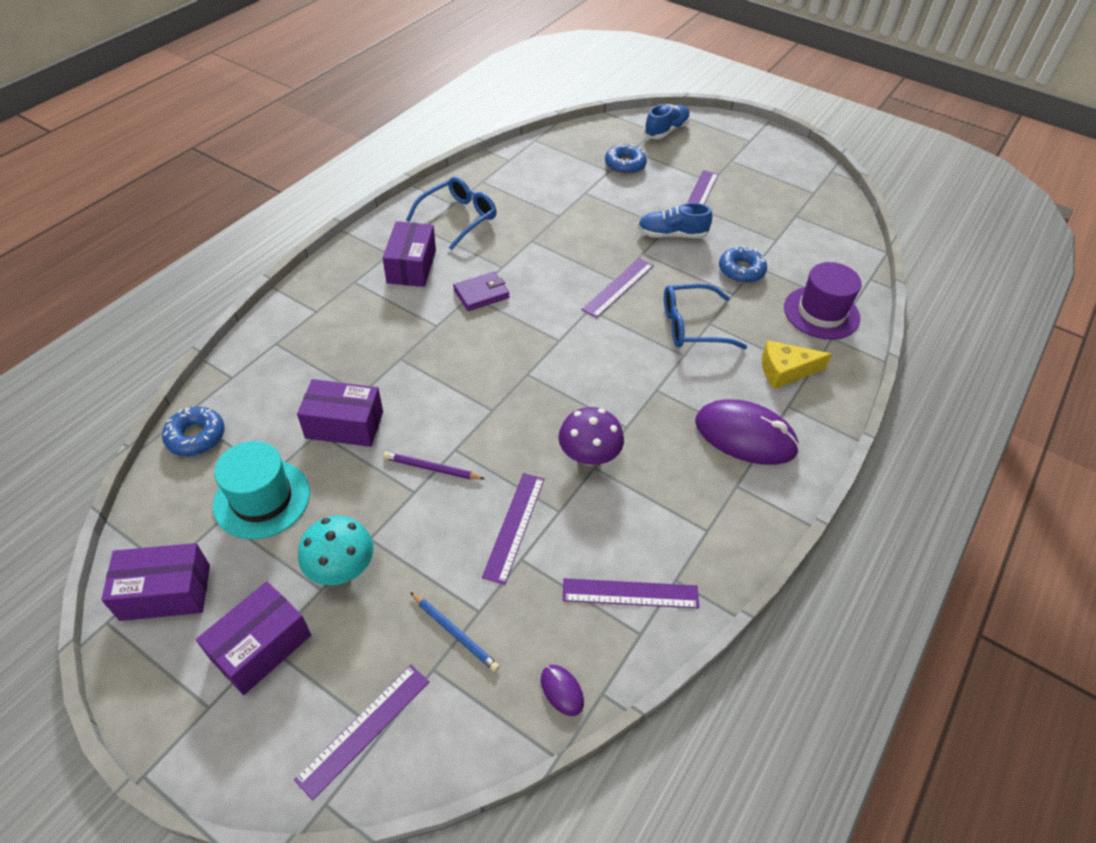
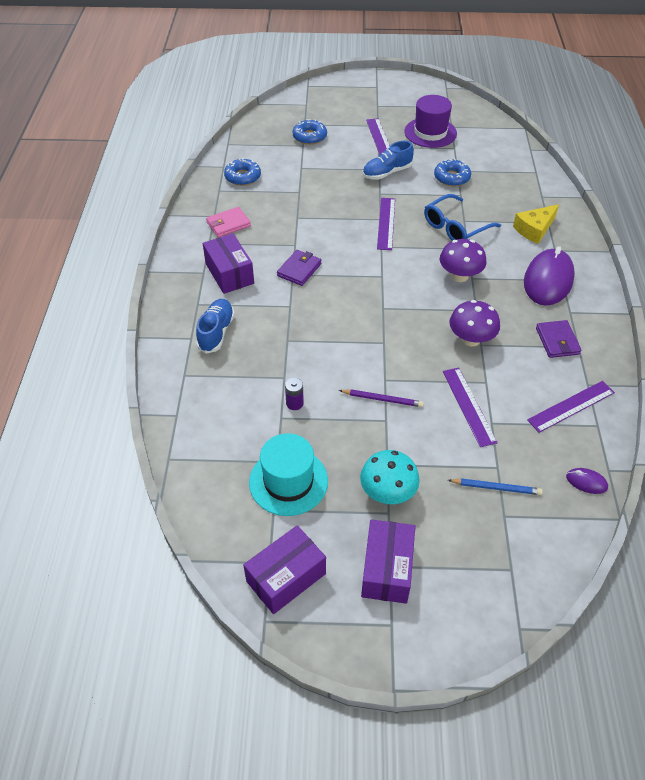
camera: 30 degrees left, 0 degrees up
(196, 436) = (194, 468): blue donut -> blue donut (243, 177)
(344, 425) = (294, 403): purple box -> purple battery
(364, 729) = (499, 574): purple ruler -> none
(432, 468) = (382, 399): purple pencil -> purple pencil turned 150 degrees counterclockwise
(458, 218) = (228, 224): blue glasses -> pink wallet
(644, 381) = (459, 276): none -> purple mushroom
(666, 131) = (315, 101): blue shoe -> blue shoe (216, 332)
(687, 510) = (557, 341): none -> purple wallet
(745, 436) = (548, 280): purple mouse -> purple mouse turned 60 degrees counterclockwise
(821, 313) = (522, 183): purple hat -> purple hat (430, 132)

